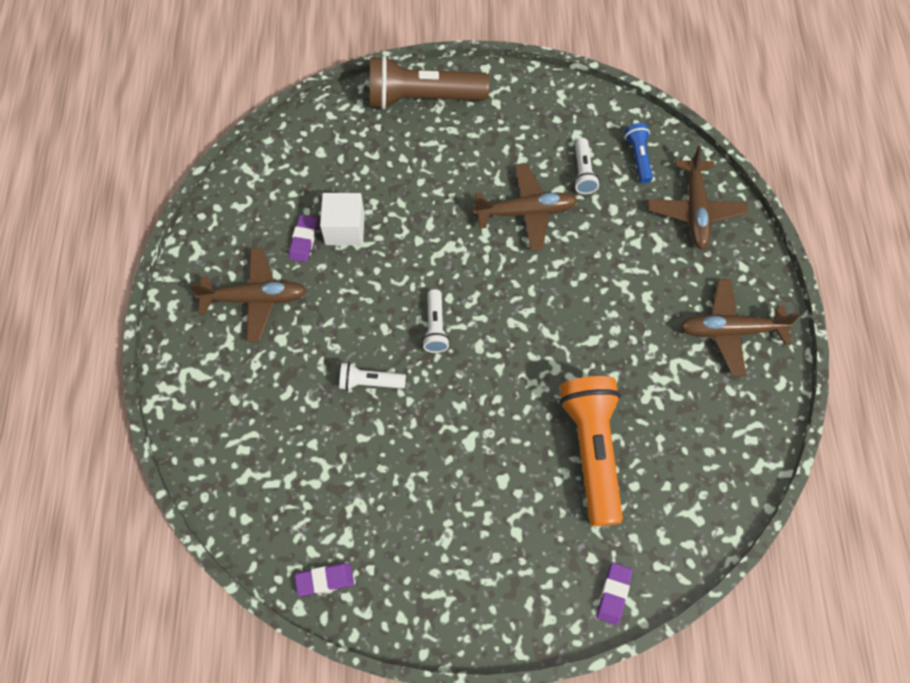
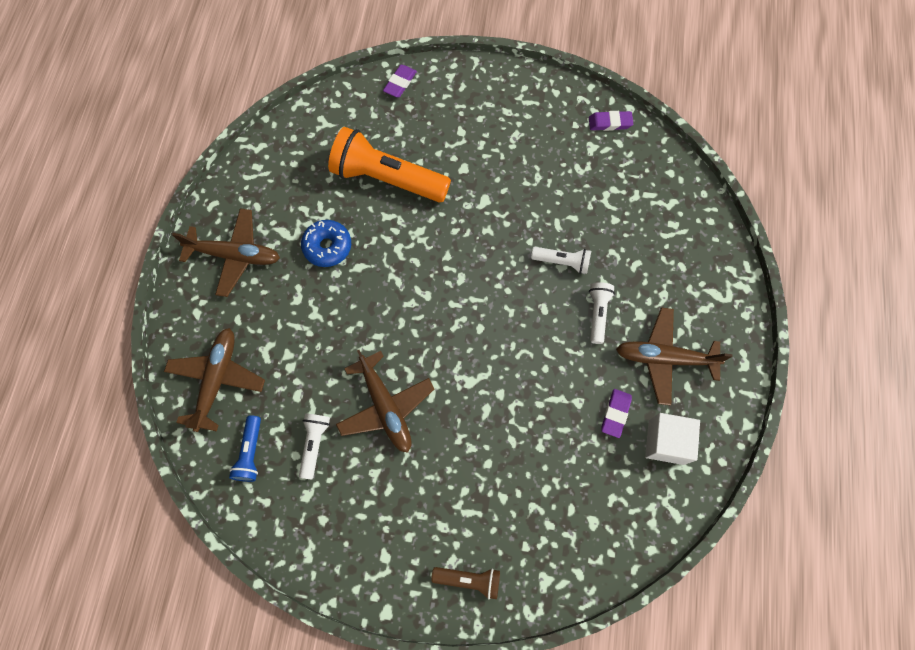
camera: 170 degrees left, 5 degrees up
(345, 229) = (573, 419): white cube -> white cube (666, 442)
(422, 98) = (469, 579): brown flashlight -> brown flashlight, size x0.48
(435, 327) = (497, 302): white flashlight -> white flashlight (597, 314)
(526, 212) = (386, 407): brown plane -> brown plane turned 120 degrees counterclockwise
(591, 450) = (387, 178): orange flashlight -> orange flashlight turned 105 degrees clockwise
(634, 356) = (327, 247): none -> blue donut

